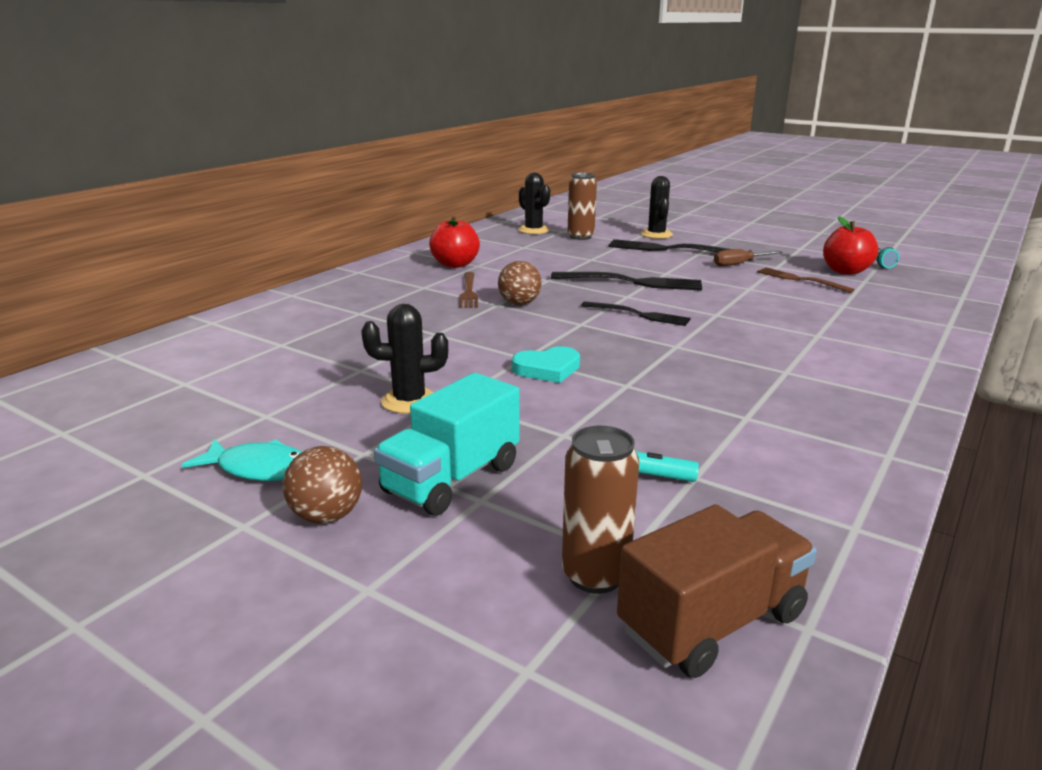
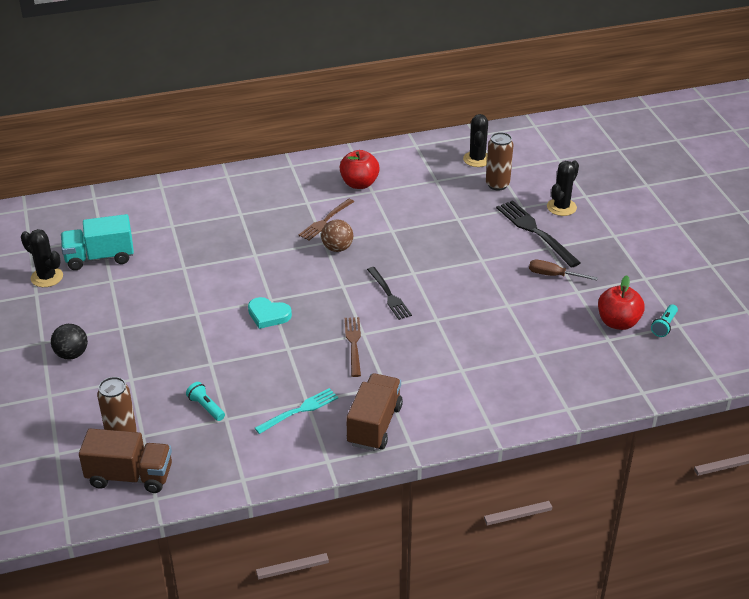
camera: 40 degrees right, 15 degrees up
(259, 469) = (75, 314): turquoise fish -> none
(326, 516) = (72, 354): brown ball -> black ball
(409, 401) = (176, 304): black cactus -> black cactus (47, 277)
(452, 479) = (134, 362): turquoise truck -> turquoise truck (100, 257)
(632, 282) = (440, 260): black fork -> none
(756, 427) = (299, 410): none -> turquoise fork
(800, 280) = (562, 315): brown fork -> brown fork (353, 344)
(852, 403) = (374, 425): none -> brown truck

